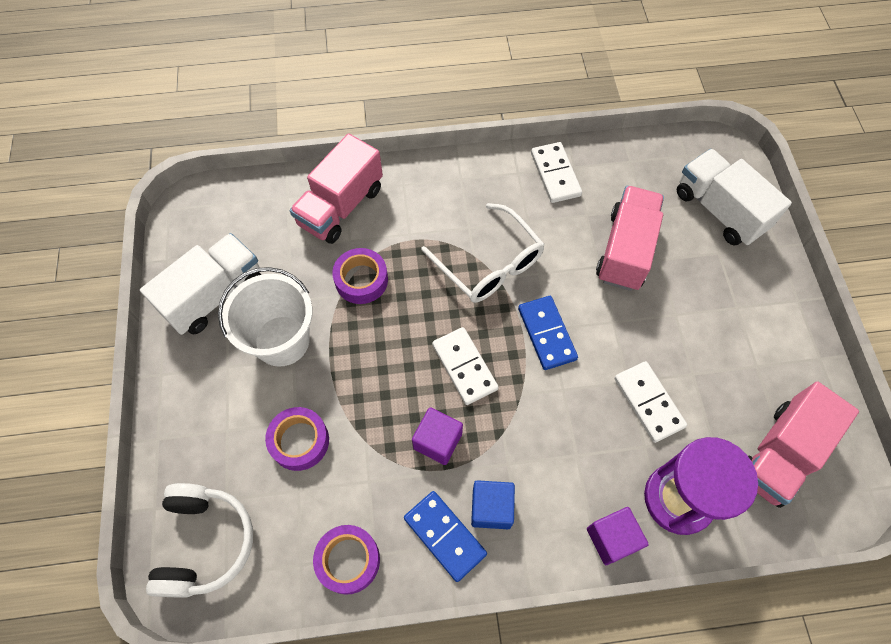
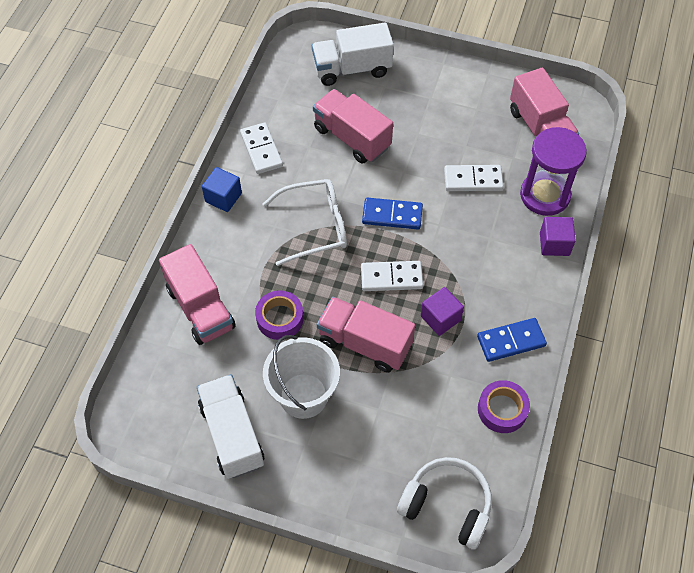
camera: 65 degrees left, 5 degrees down
(299, 441) = (396, 411): purple tape -> none
(369, 374) = (364, 343): none -> pink truck
(491, 508) = (504, 305): blue cube -> blue cube (223, 197)
(555, 174) = (261, 150): white domino -> white domino turned 60 degrees clockwise

